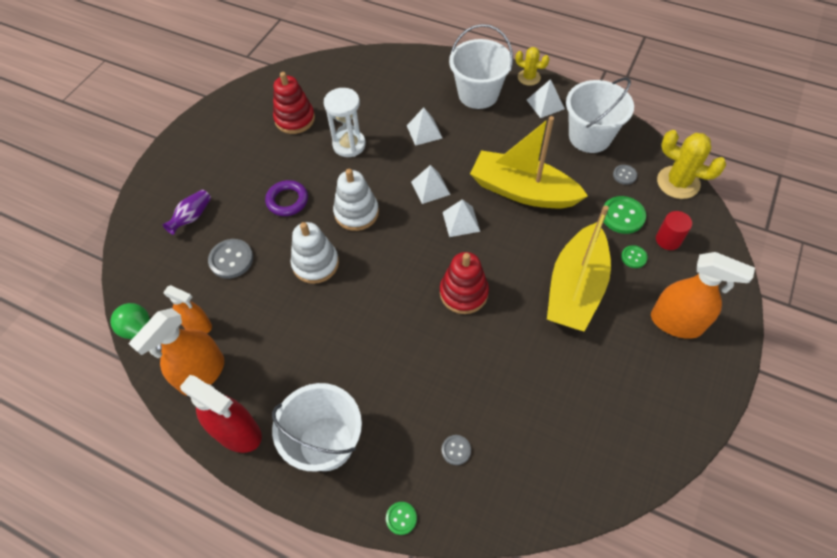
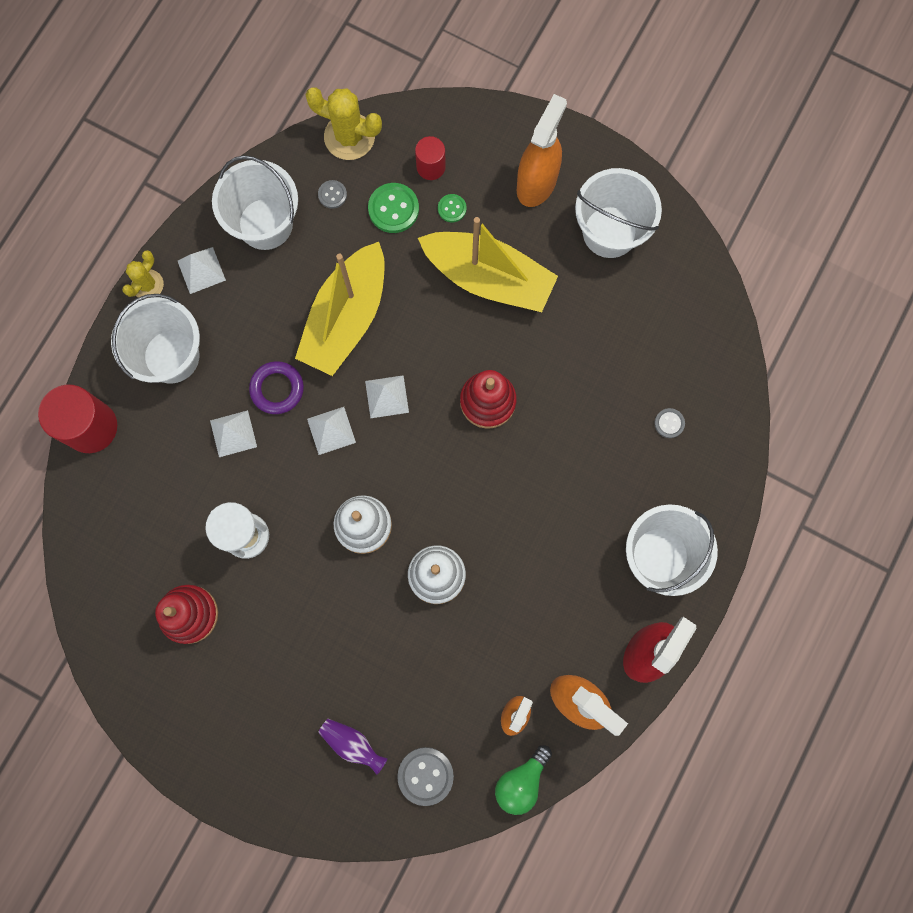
camera: 90 degrees left, 20 degrees up
(231, 259) = (423, 682): grey button -> grey button (425, 776)
(287, 200) = (336, 616): purple ring -> purple ring (277, 389)
(401, 518) = (734, 480): green button -> none
(424, 60) = (91, 427): none -> red cylinder
(643, 389) = (609, 232): none -> white bucket
(678, 182) = (349, 137): yellow cactus -> yellow cactus turned 75 degrees clockwise

